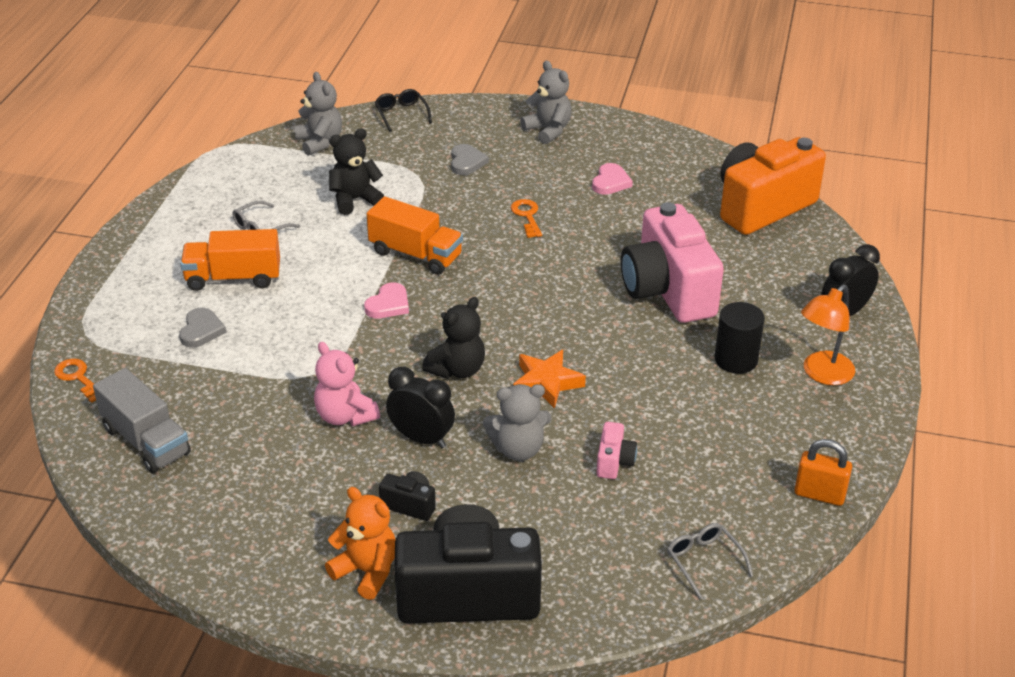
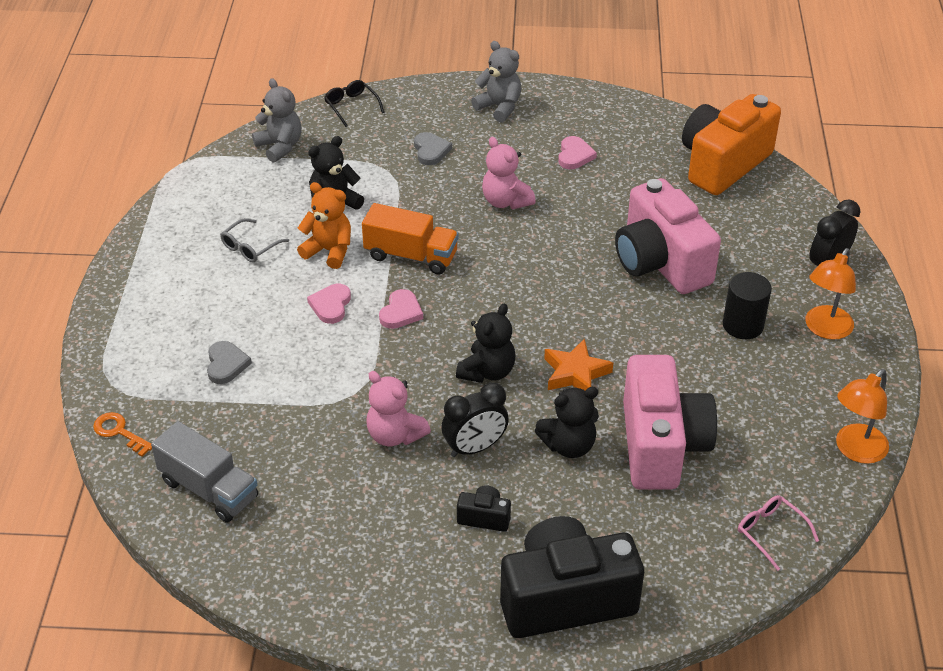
camera: 10 degrees left, 5 degrees up
(233, 278) = (240, 304): orange truck -> none
(321, 290) = (331, 305): none -> pink heart
(366, 571) = (464, 591): orange teddy bear -> orange teddy bear (329, 251)
(421, 438) = (475, 448): black clock -> black clock turned 135 degrees clockwise
(518, 449) = (569, 445): grey teddy bear -> black teddy bear
(527, 216) = (506, 201): orange key -> pink teddy bear
(614, 462) = (661, 445): pink camera -> pink camera, size x2.45
(704, 562) = (771, 533): grey glasses -> pink glasses
(819, 494) = (855, 450): orange padlock -> orange lamp

